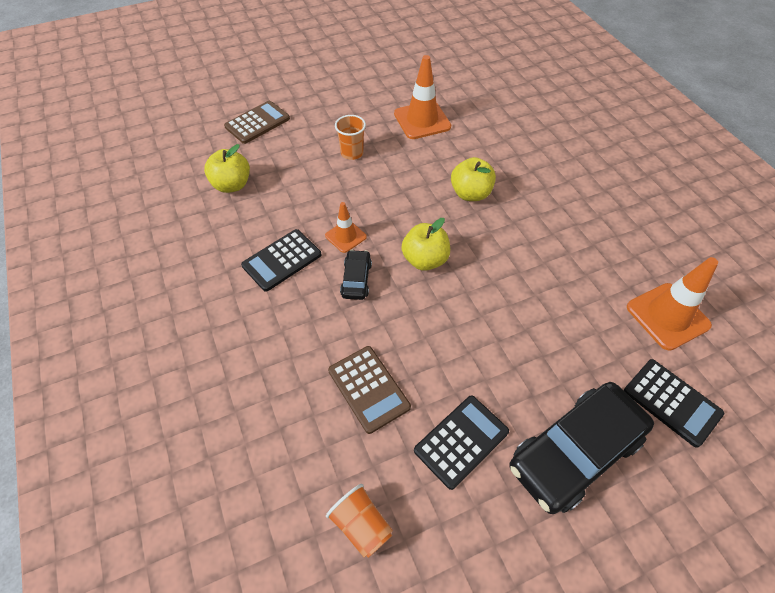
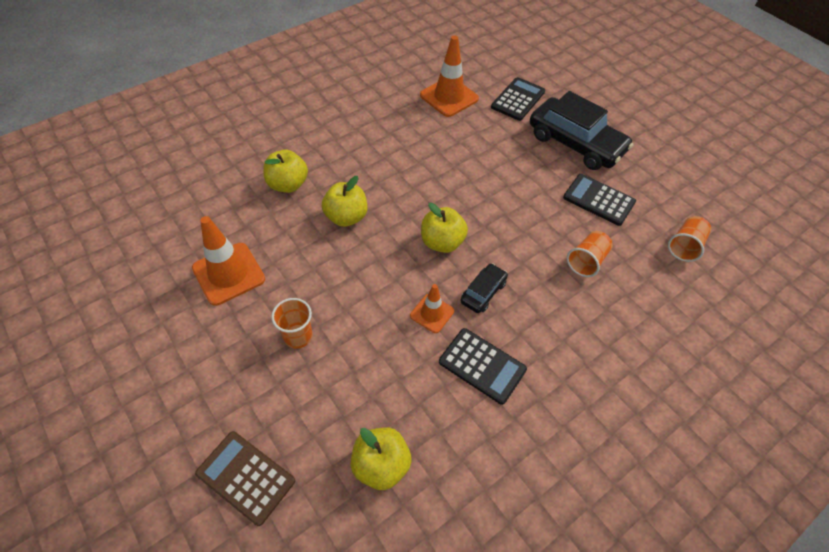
camera: 105 degrees left, 0 degrees up
(356, 279) = (483, 292): black car -> black car turned 135 degrees clockwise
(369, 388) = (586, 261): brown calculator -> orange cup
(517, 159) = (288, 184): none -> yellow apple

